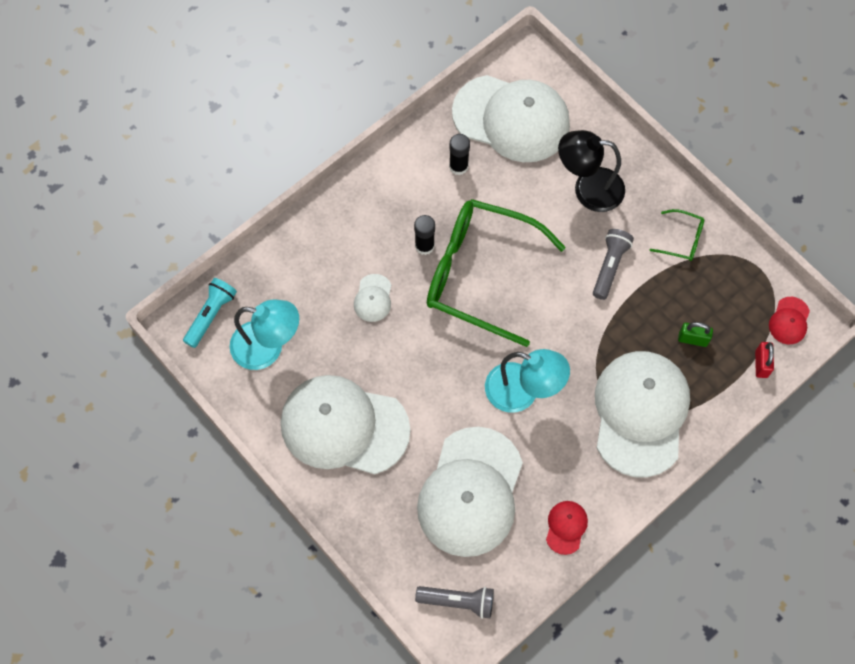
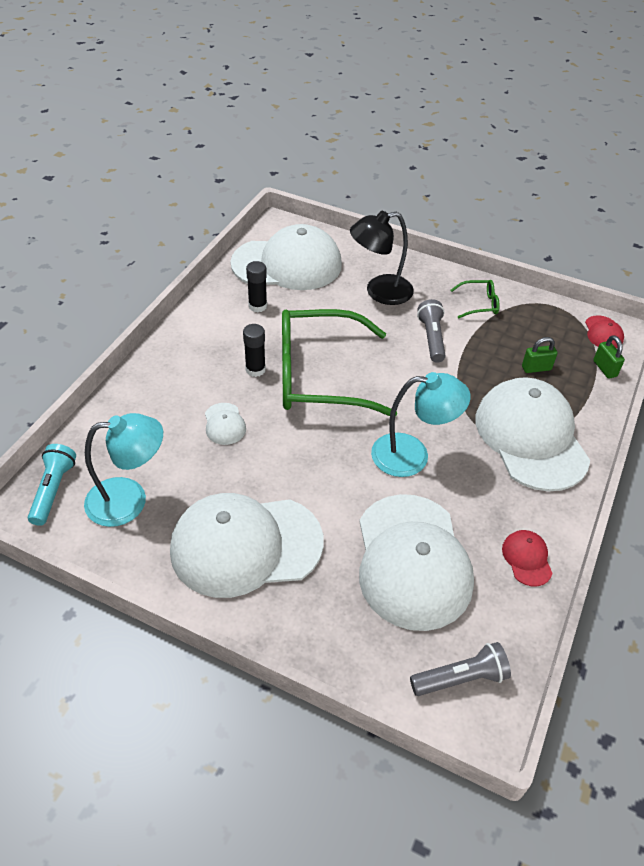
camera: 25 degrees left, 20 degrees down
(761, 364) = (604, 369): red padlock -> green padlock

